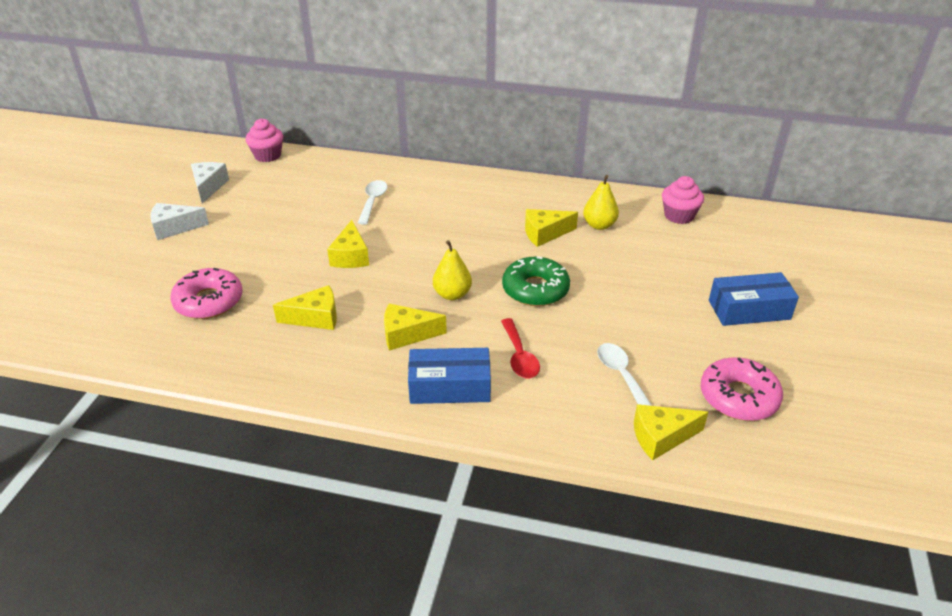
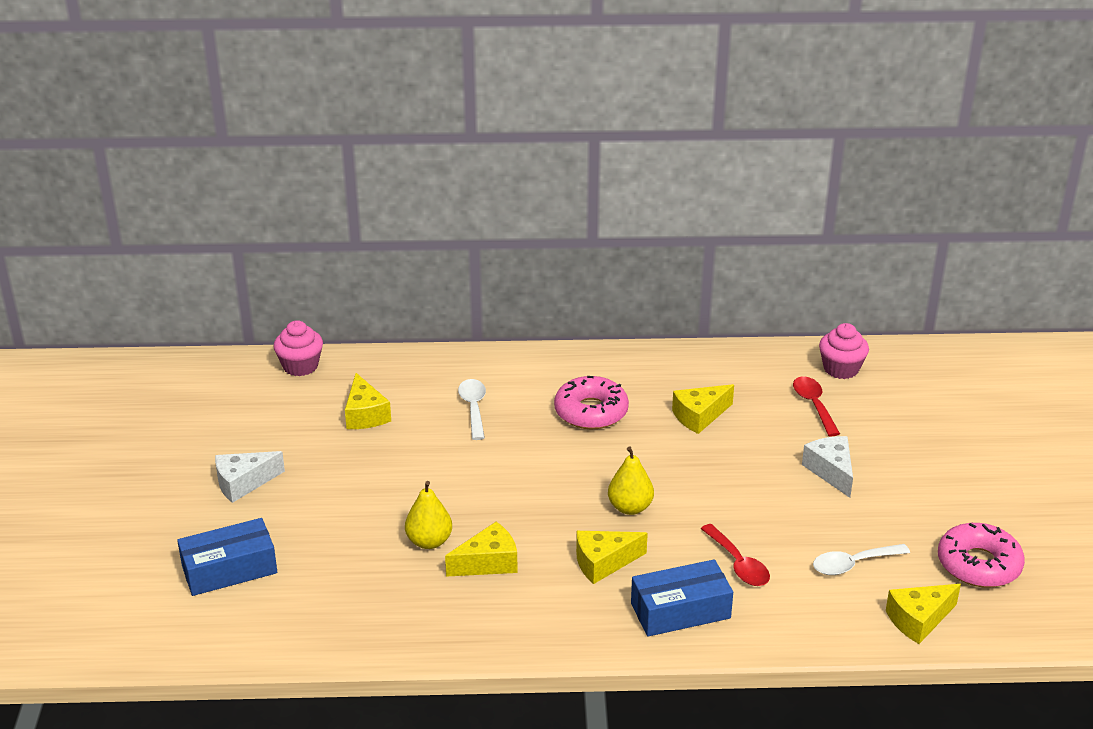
camera: 15 degrees left, 5 degrees down
(209, 187) = (251, 421): white cheese -> white cheese (831, 471)
(209, 301) = (349, 566): pink donut -> pink donut (591, 412)
(350, 256) = (486, 482): yellow cheese -> yellow cheese (365, 414)
(535, 289) = (720, 485): green donut -> none
(599, 225) = (756, 395): yellow pear -> yellow pear (429, 541)
(621, 375) = (853, 564): white spoon -> white spoon turned 75 degrees counterclockwise
(643, 239) = (813, 405): none -> red spoon
(749, 310) = (956, 469): blue box -> blue box (229, 569)

